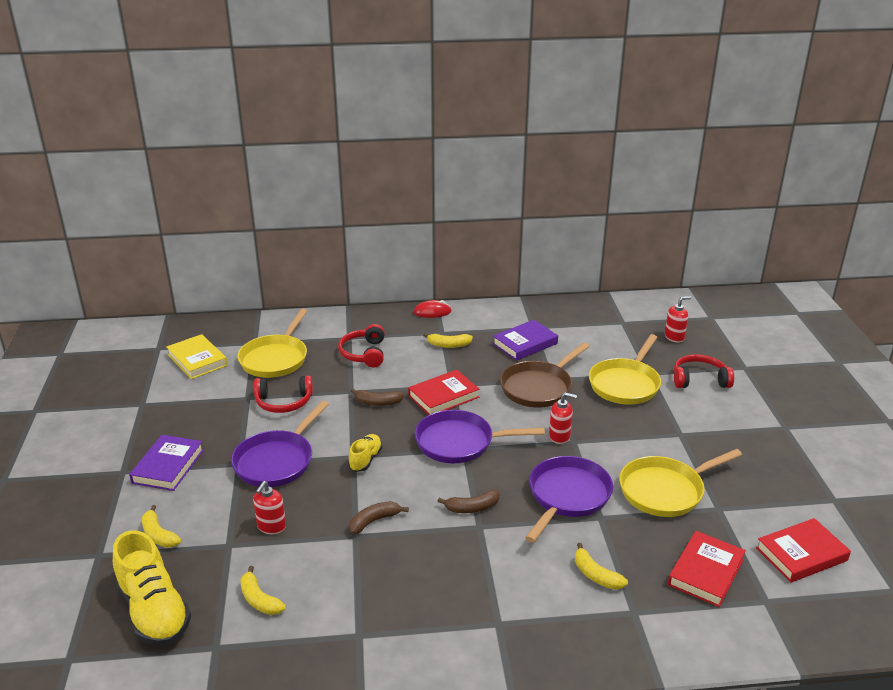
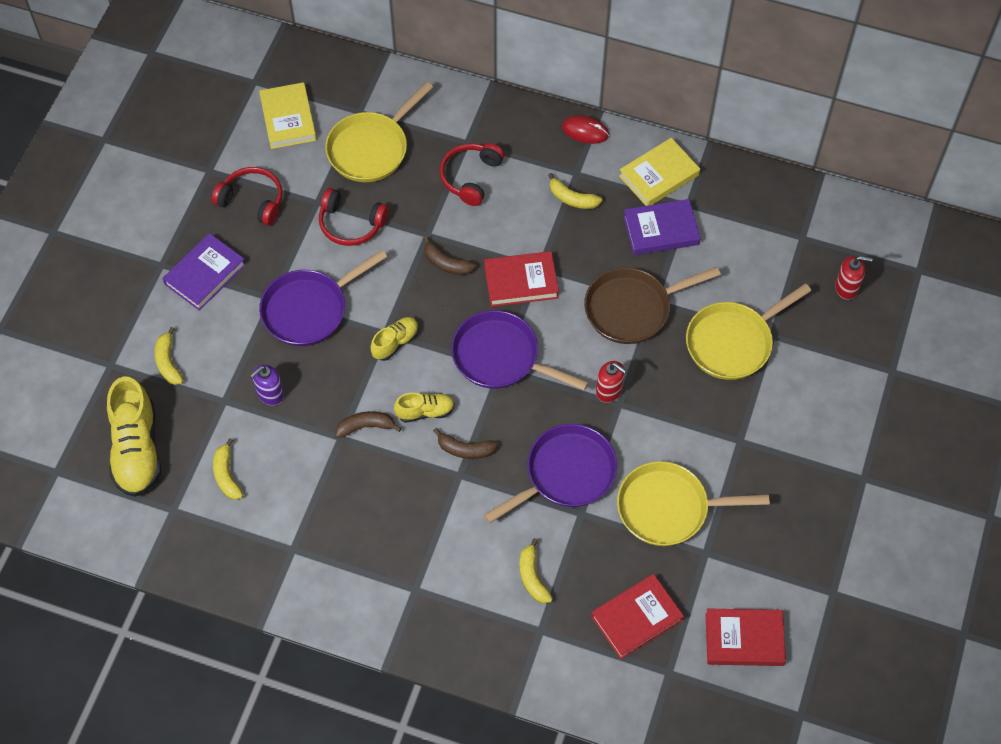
camera: 25 degrees right, 30 degrees up
(271, 526) = (270, 394): red soap dispenser -> purple soap dispenser
(420, 494) = (425, 412): none -> yellow shoe
(501, 319) = (659, 175): none -> yellow book
(699, 380) = (823, 369): red headphones -> red headphones (252, 200)

